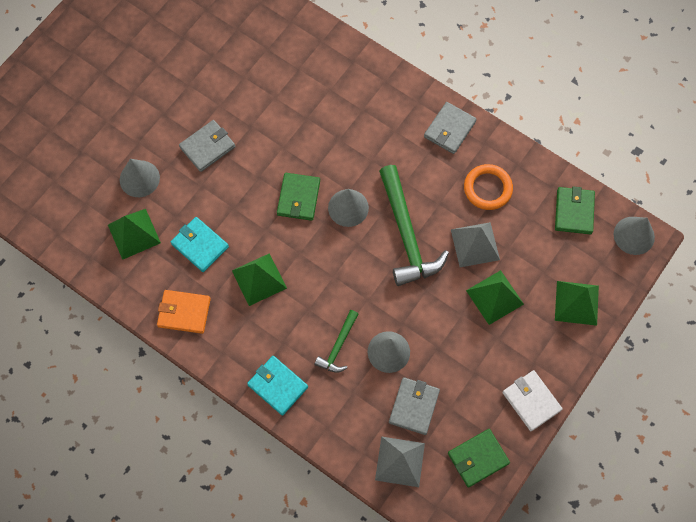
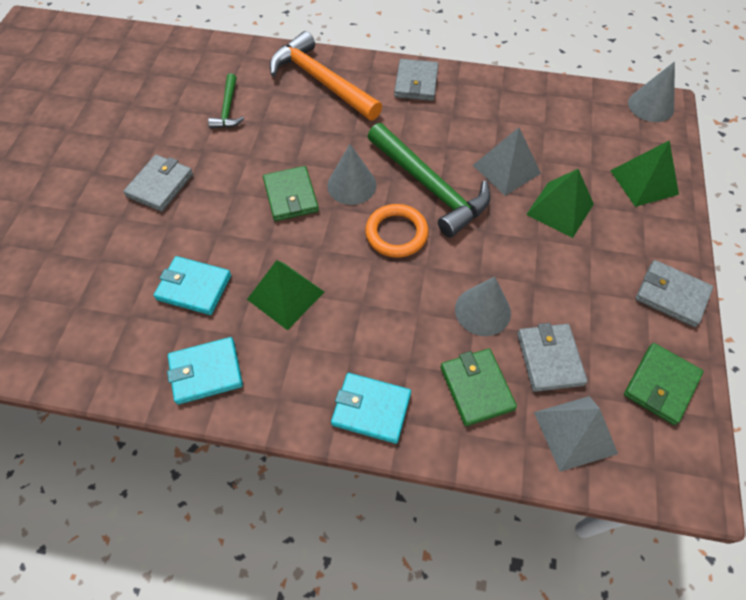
camera: 25 degrees left, 10 degrees down
(134, 233) = (102, 307): green pyramid -> none
(139, 178) = (87, 245): grey cone -> none
(184, 312) = (206, 372): orange wallet -> turquoise wallet
(338, 346) = (420, 330): green hammer -> green hammer (228, 109)
(372, 95) = (321, 81): none -> orange hammer
(487, 188) = (486, 117): orange ring -> orange ring (396, 233)
(531, 401) = (671, 295): white wallet -> grey wallet
(574, 212) = (581, 107): green wallet -> green wallet (476, 388)

